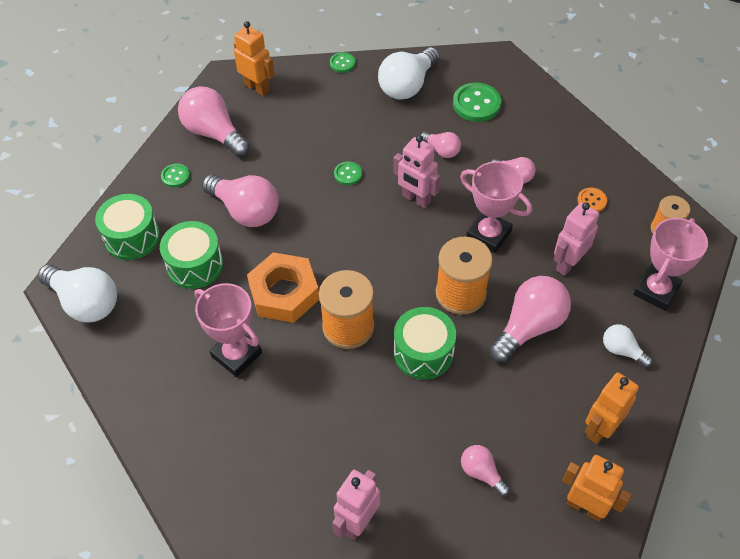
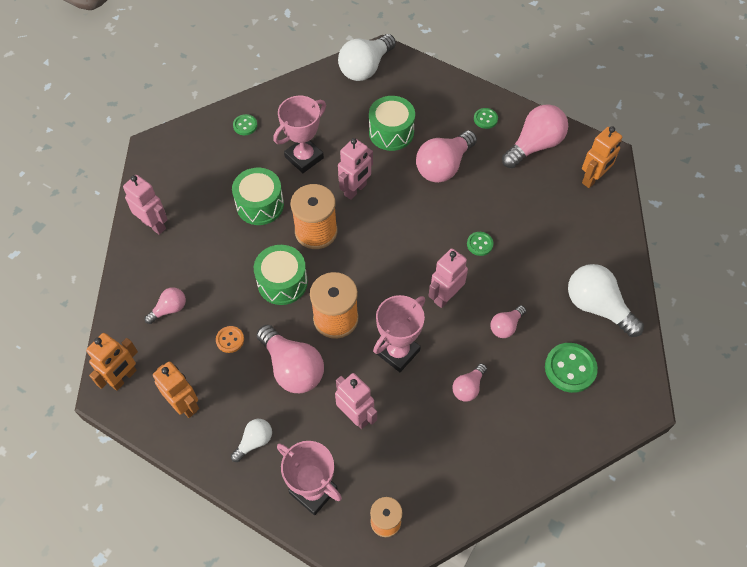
camera: 95 degrees right, 5 degrees up
(132, 237) = (423, 93): green drum -> green drum (260, 205)
(284, 293) = (355, 190): orange nut -> pink robot
(342, 63) = (628, 251): green button -> green button (245, 125)
(591, 201) = (430, 456): orange button -> orange button (230, 340)

